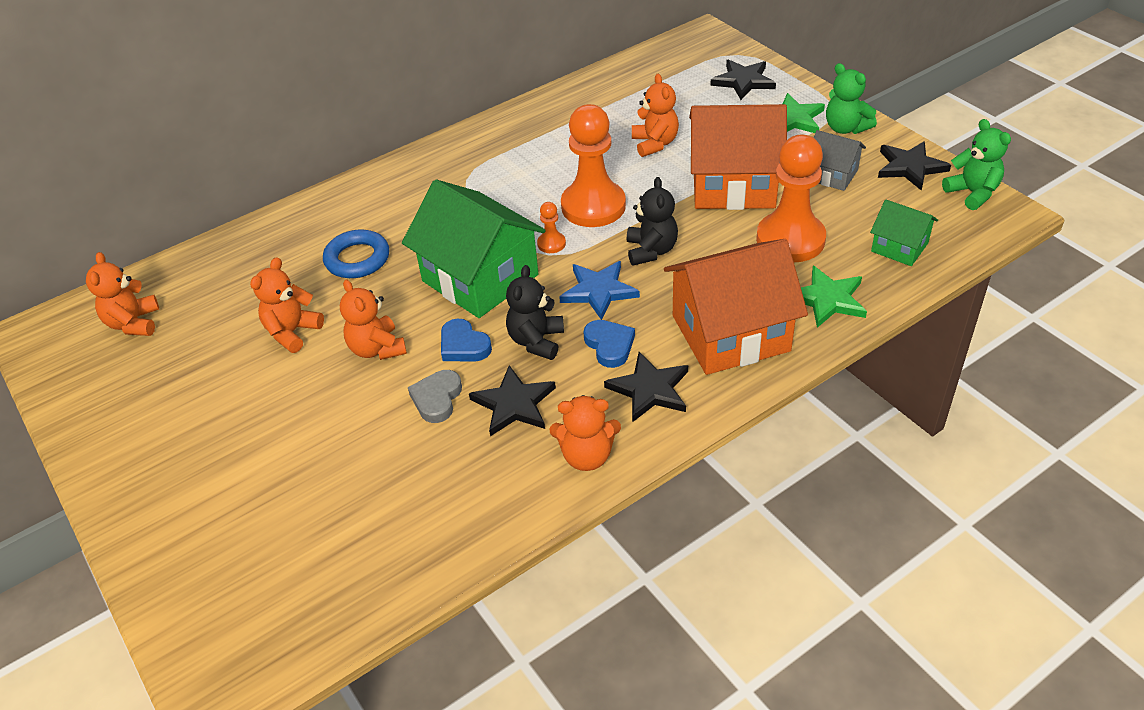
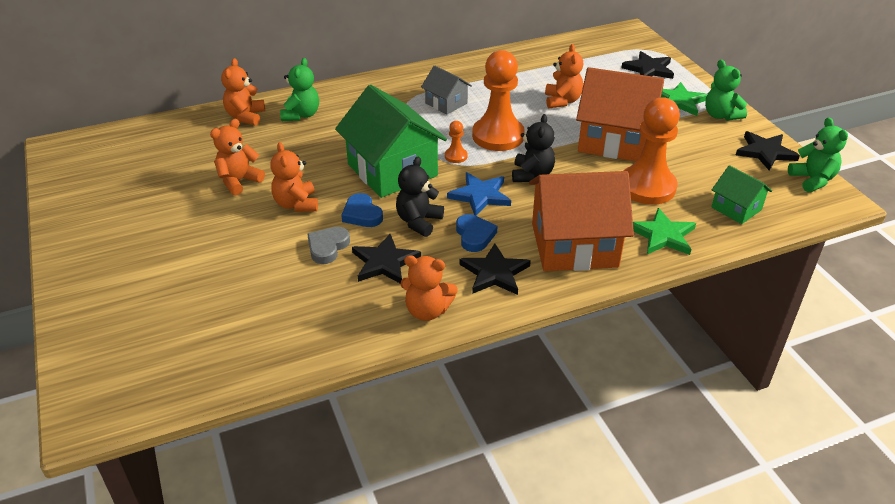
camera: 10 degrees right, 5 degrees down
(133, 323) = (129, 154): orange teddy bear -> orange teddy bear (245, 116)
(339, 224) = (301, 115): none -> green teddy bear
(357, 259) = (306, 140): blue ring -> none
(832, 175) = (698, 147): grey house -> grey house (446, 103)

